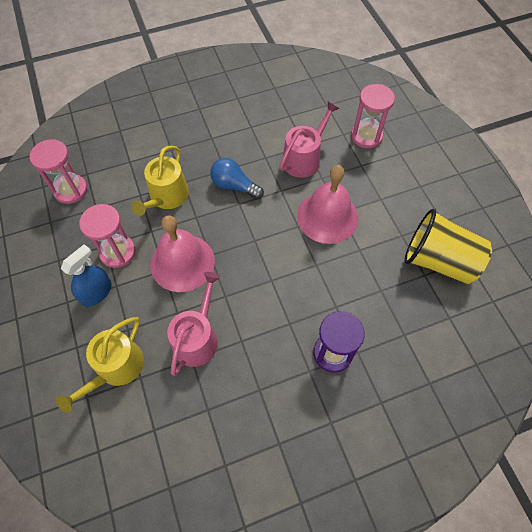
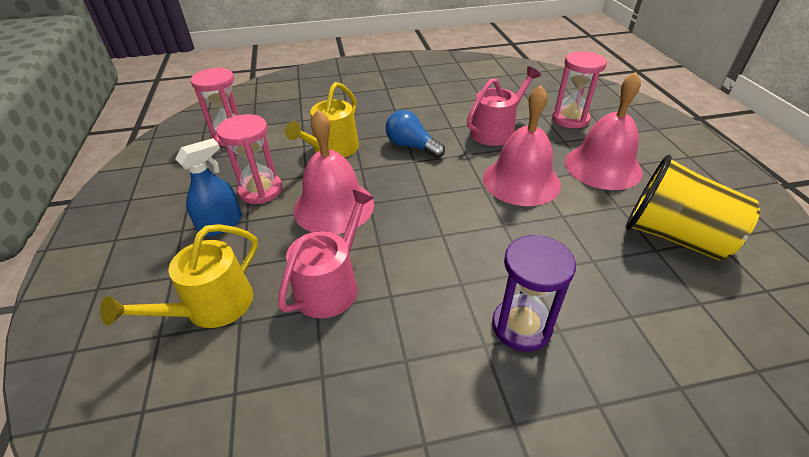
camera: 10 degrees right, 20 degrees down
(391, 193) = (602, 166): none -> pink bell

